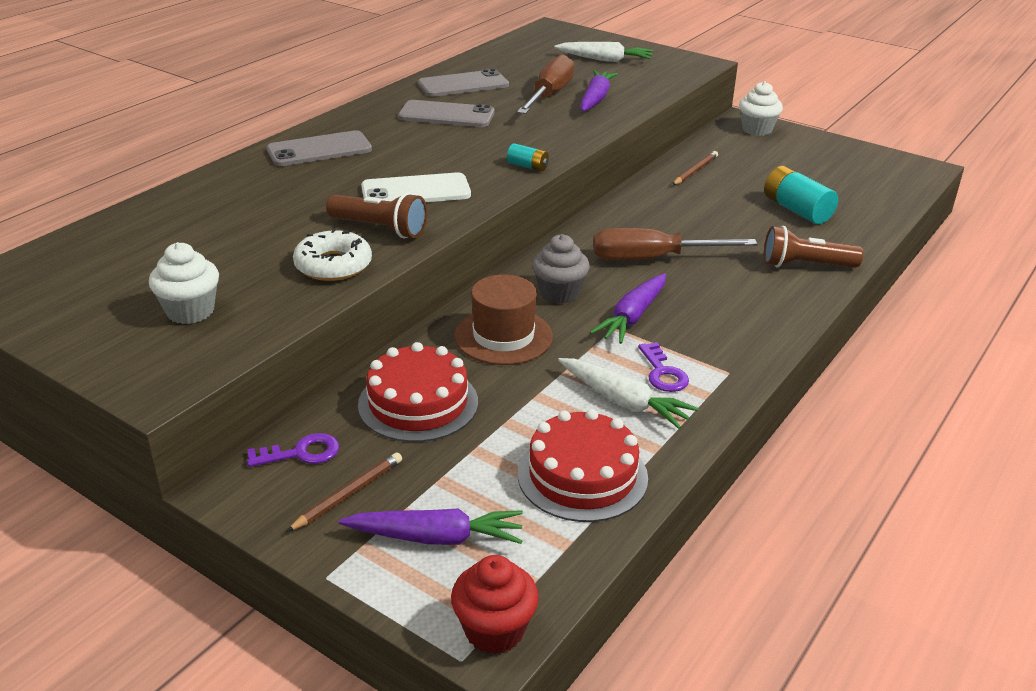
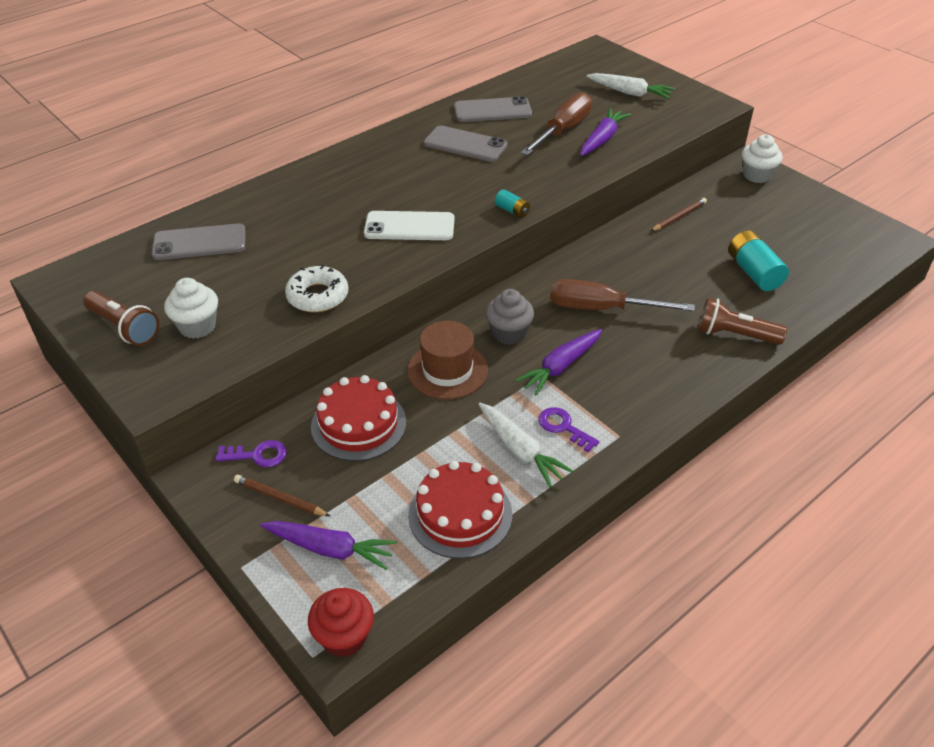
camera: 15 degrees right, 10 degrees up
(319, 150) = (348, 172): grey phone -> grey phone (199, 243)
(348, 494) = (280, 498): brown pencil -> brown pencil turned 120 degrees counterclockwise
(380, 229) = (366, 263): brown flashlight -> brown flashlight (124, 328)
(663, 373) = (563, 427): purple key -> purple key turned 135 degrees clockwise

